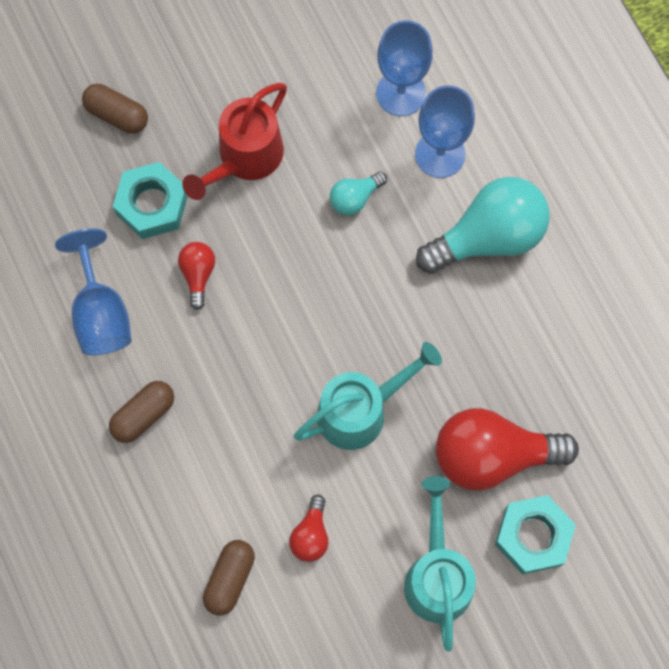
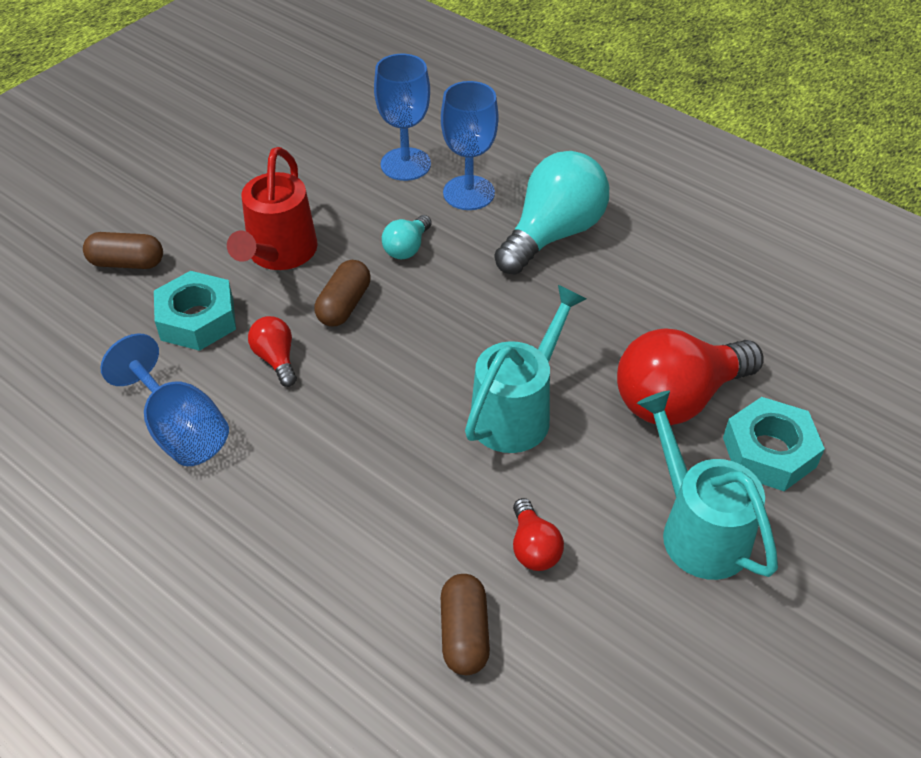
camera: 25 degrees left, 25 degrees down
(143, 415) = (274, 506): brown capsule -> brown capsule (344, 305)

